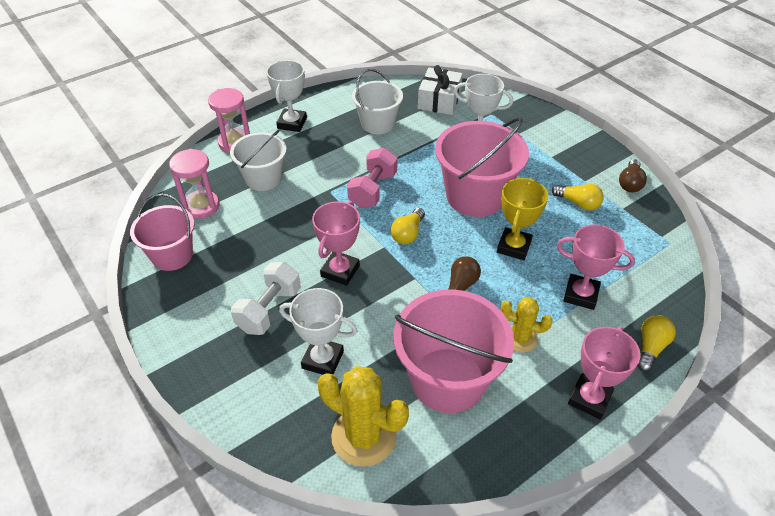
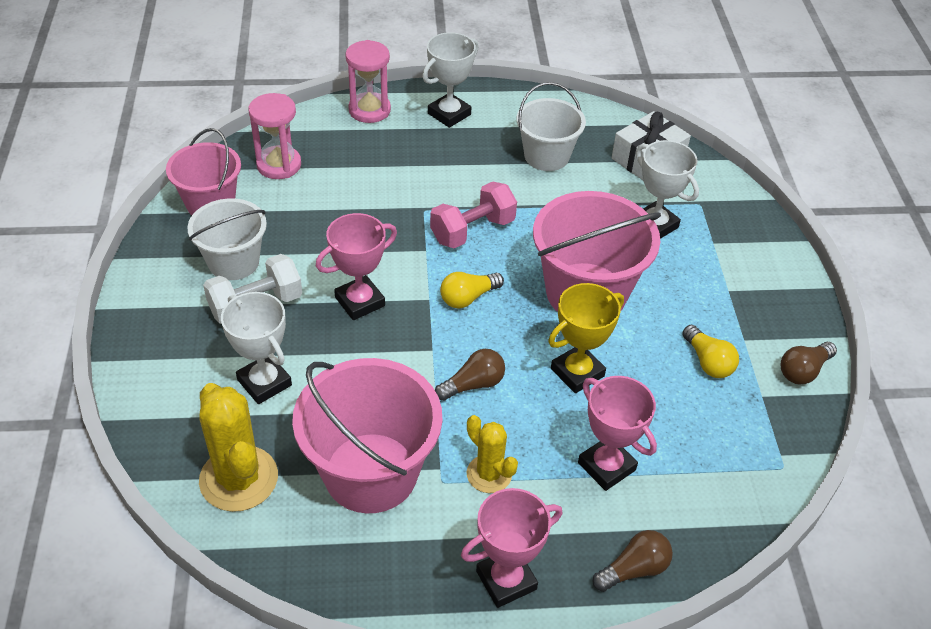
camera: 30 degrees right, 0 degrees up
(263, 178) = (365, 163): white bucket -> white bucket (233, 262)
(650, 348) = (634, 569): yellow light bulb -> brown light bulb

